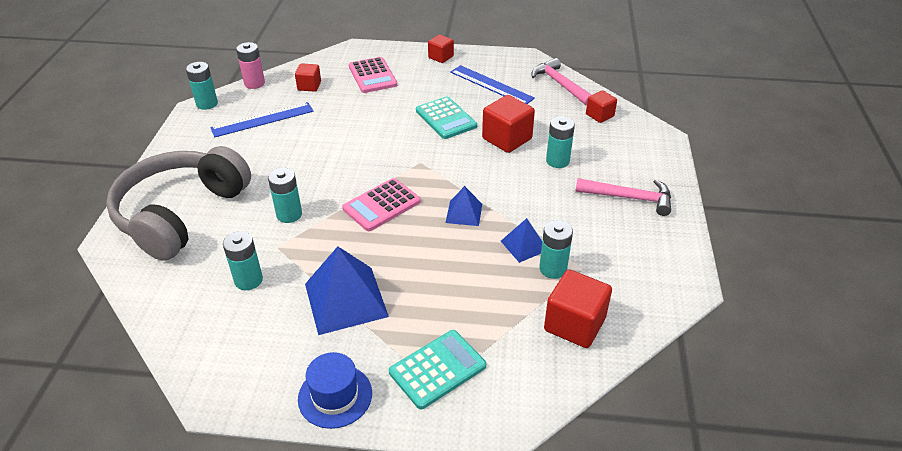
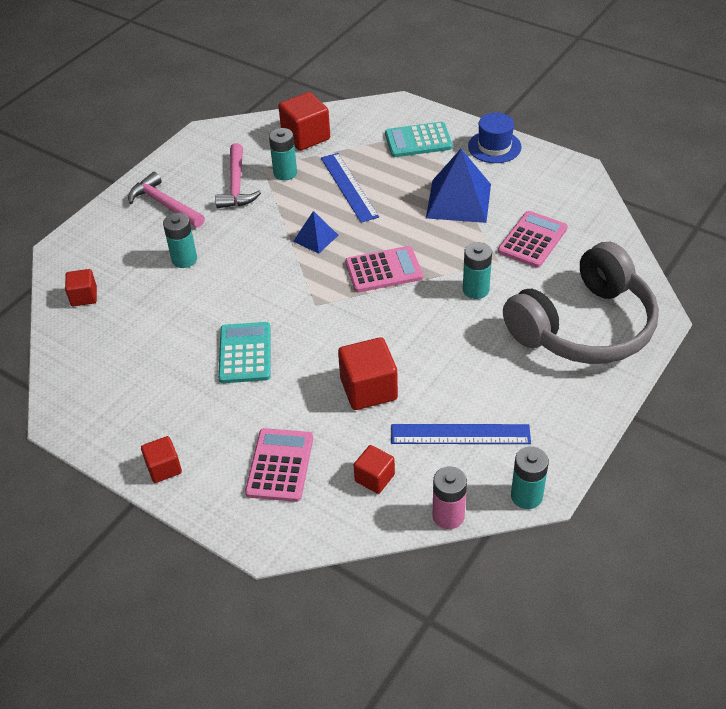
camera: 150 degrees left, 5 degrees up
(248, 280) = (532, 240): turquoise battery -> pink calculator
(491, 85) = (149, 387): blue ruler -> blue ruler (349, 187)
(507, 139) = (206, 302): red cube -> red cube (368, 389)
(524, 245) = (290, 196): blue pyramid -> none
(560, 84) = (72, 356): pink hammer -> pink hammer (236, 185)

